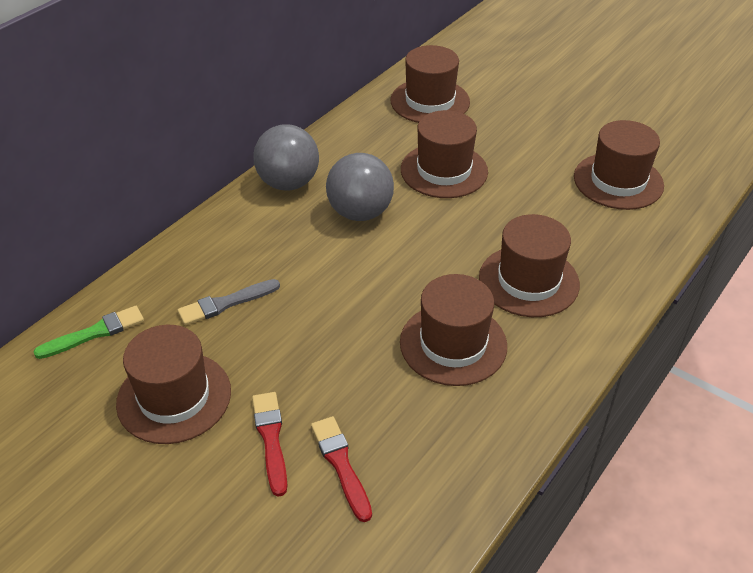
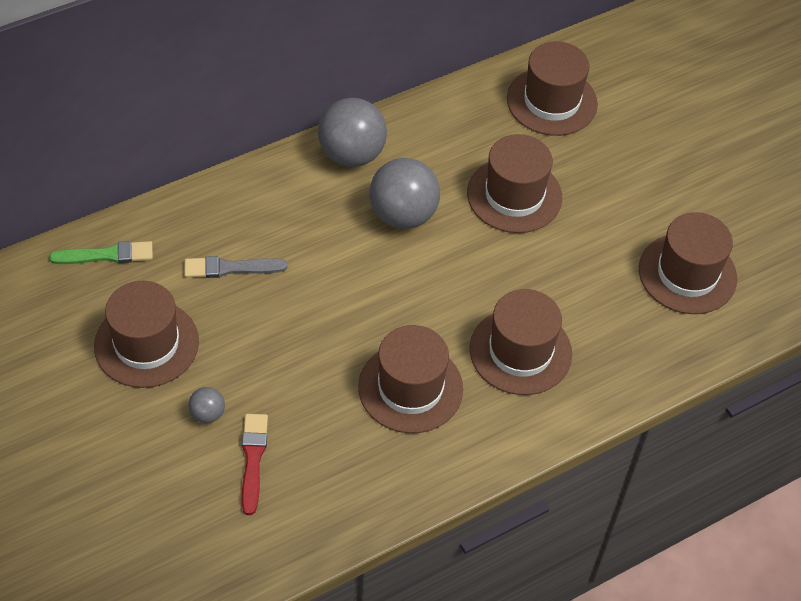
camera: 20 degrees right, 10 degrees up
(271, 439) = (207, 414): red brush -> grey ball

